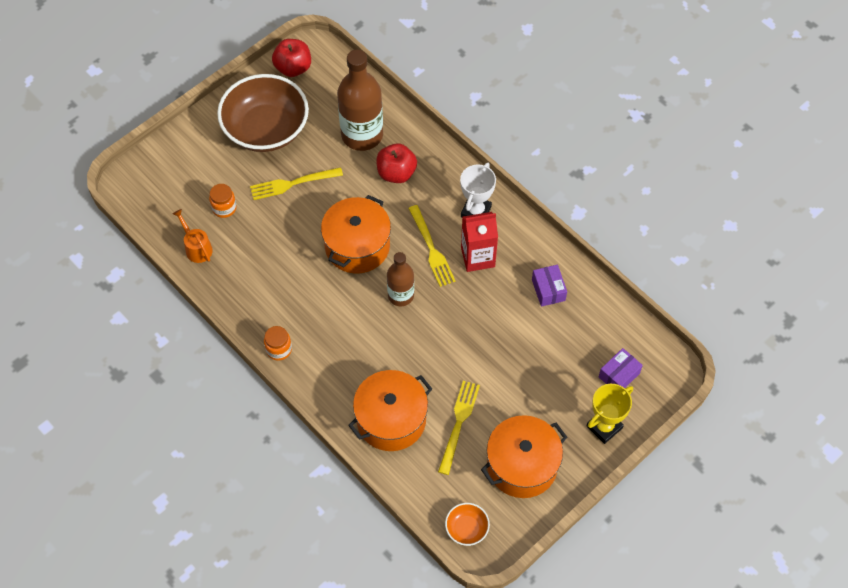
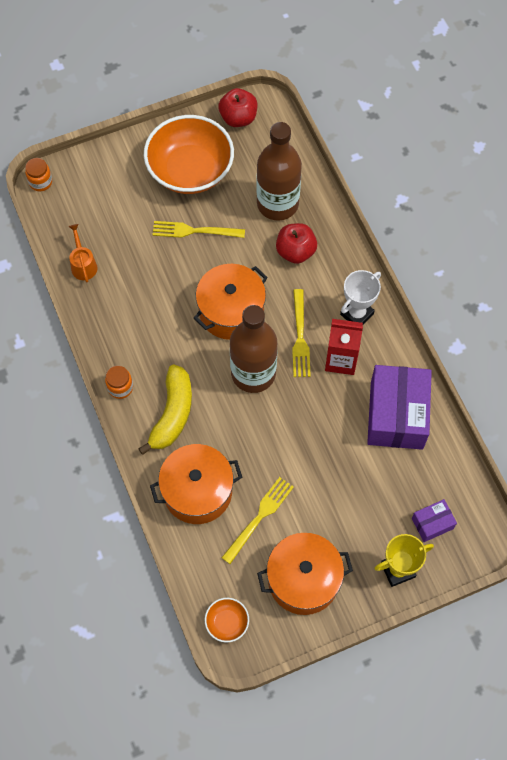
camera: 20 degrees right, 5 degrees up
(224, 208) = (123, 234): orange jar -> orange jar (40, 182)
(266, 129) = (190, 170): brown bowl -> orange bowl
(339, 357) = (172, 414): none -> yellow banana
(401, 295) = (253, 373): brown bottle -> brown bottle, size x1.70
(548, 290) = (396, 415): purple box -> purple box, size x2.12

